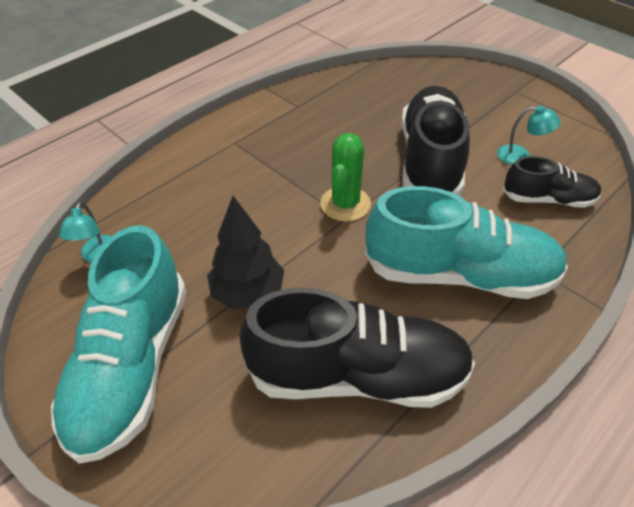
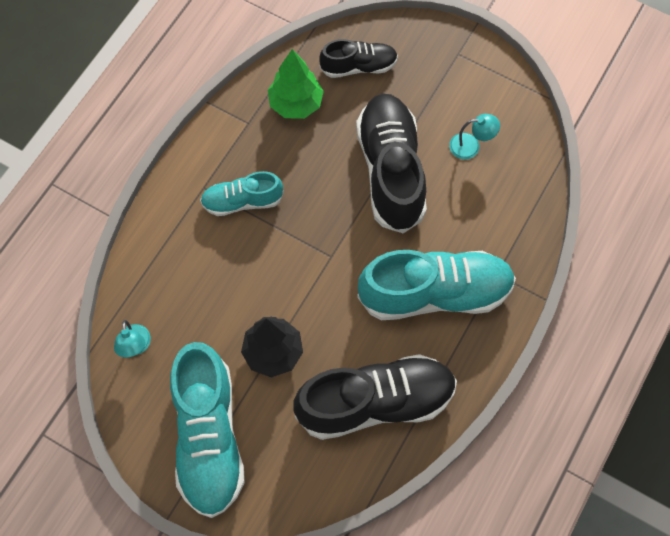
camera: 15 degrees left, 20 degrees up
(268, 158) = (242, 201): none -> turquoise shoe
(345, 204) = (327, 241): green cactus -> none
(347, 100) = (296, 104): none -> green tree
(548, 199) = (498, 195): black shoe -> black shoe (358, 66)

